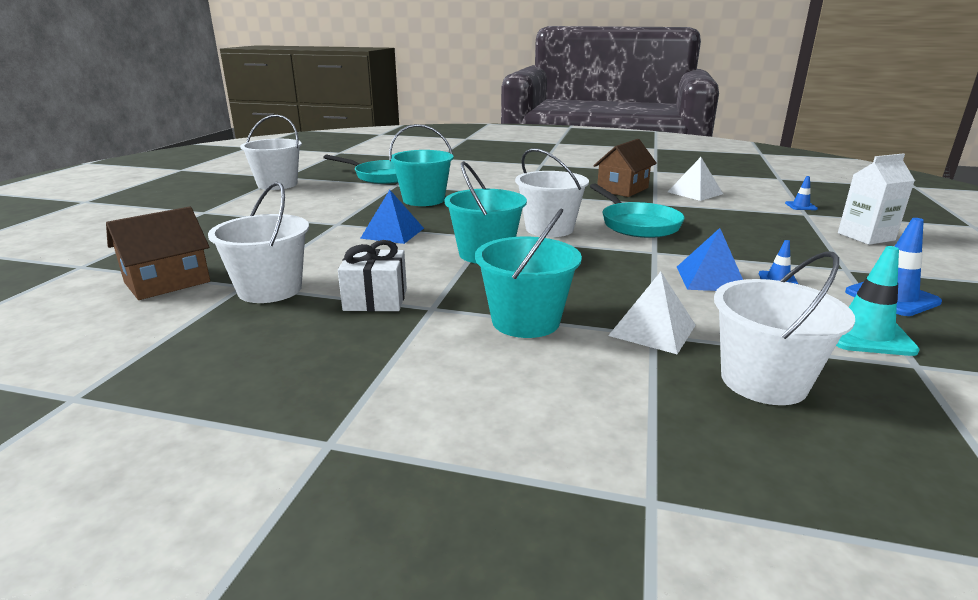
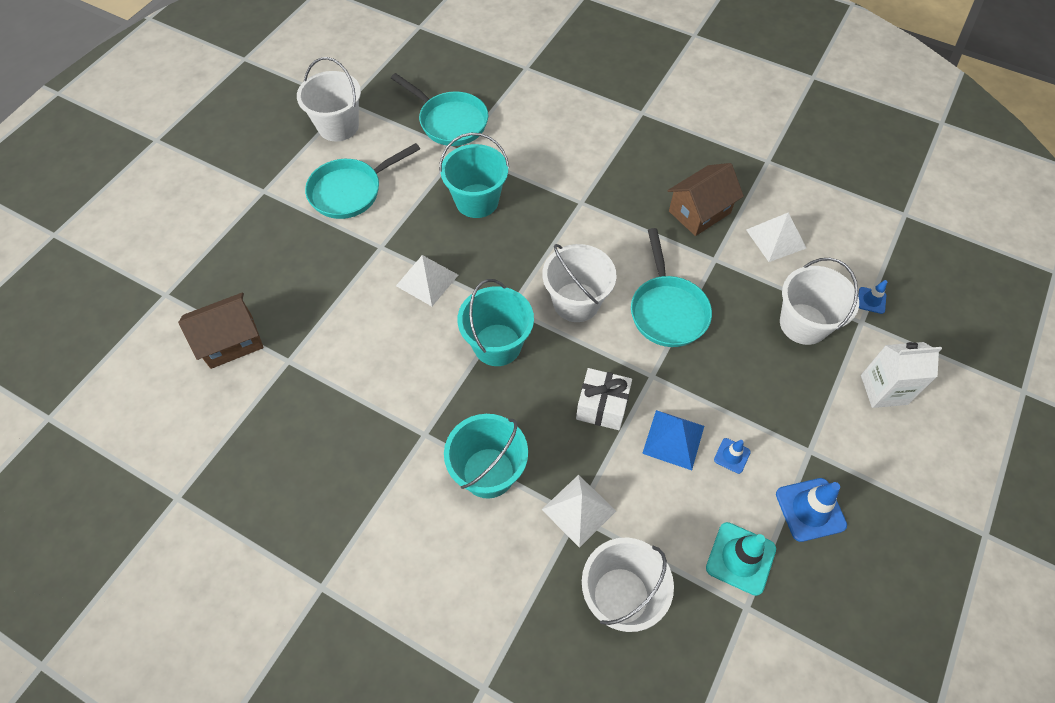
camera: 15 degrees right, 35 degrees up
(270, 289) = (307, 373): white bucket -> white bucket (803, 324)
(297, 205) = (350, 191): none -> turquoise pan
(375, 299) = (385, 410): white gift -> white gift (602, 406)
(392, 233) = (427, 280): blue pyramid -> white pyramid

